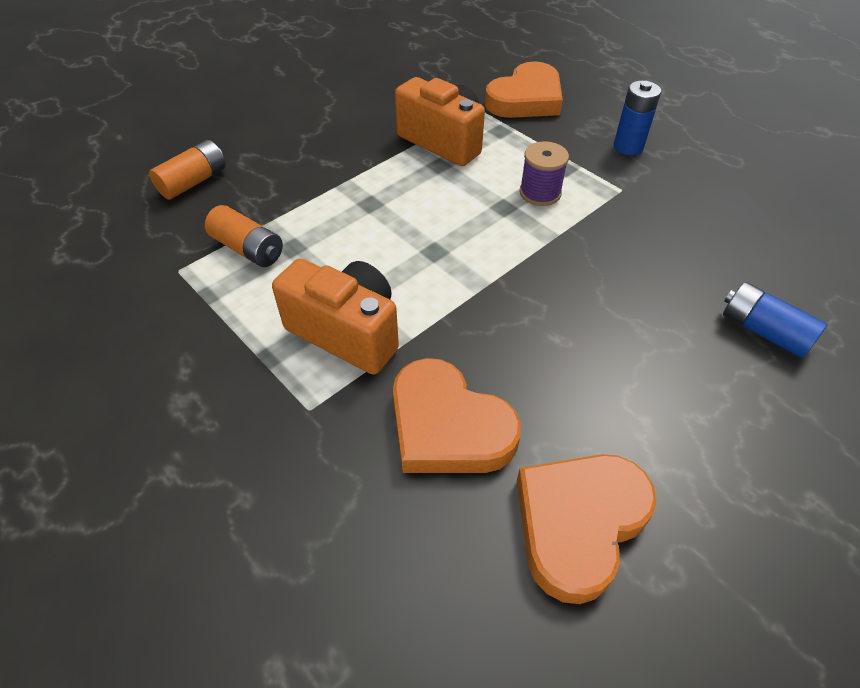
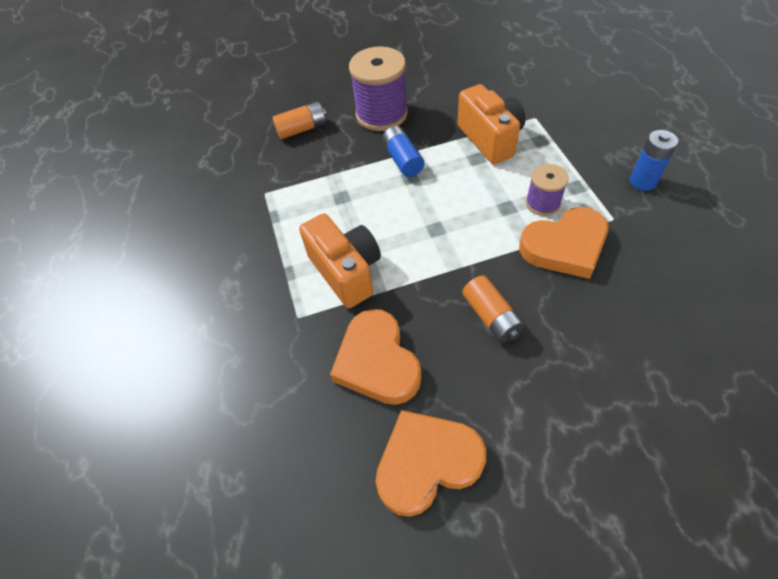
camera: 30 degrees right, 5 degrees up
(248, 249) = (313, 190): orange battery -> orange battery (491, 316)
(295, 143) = (381, 114): none -> purple spool
(526, 99) = (578, 116): orange heart -> orange heart (565, 246)
(763, 331) = (660, 378): blue battery -> blue battery (402, 160)

